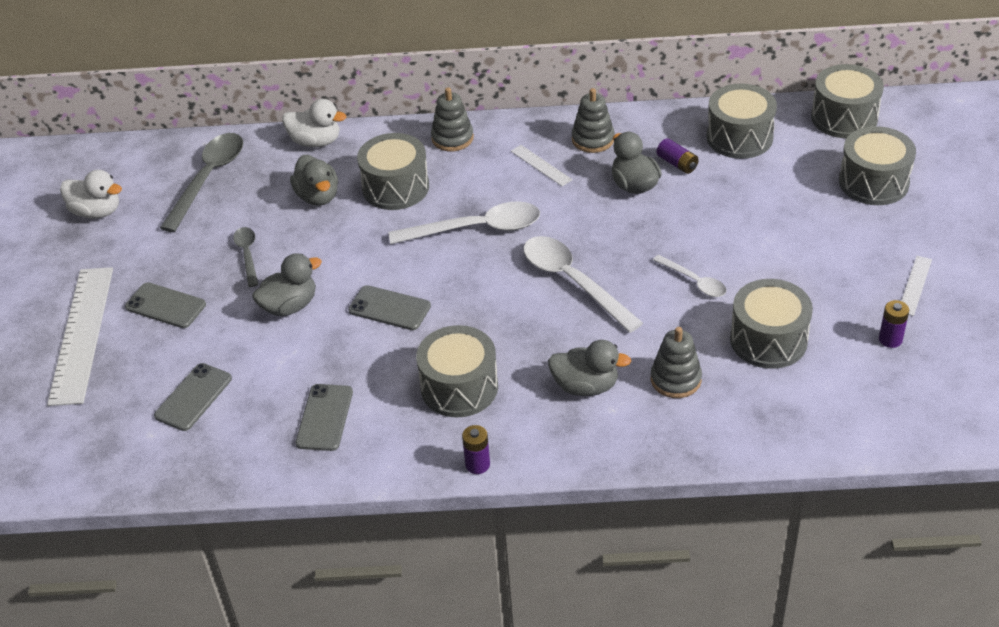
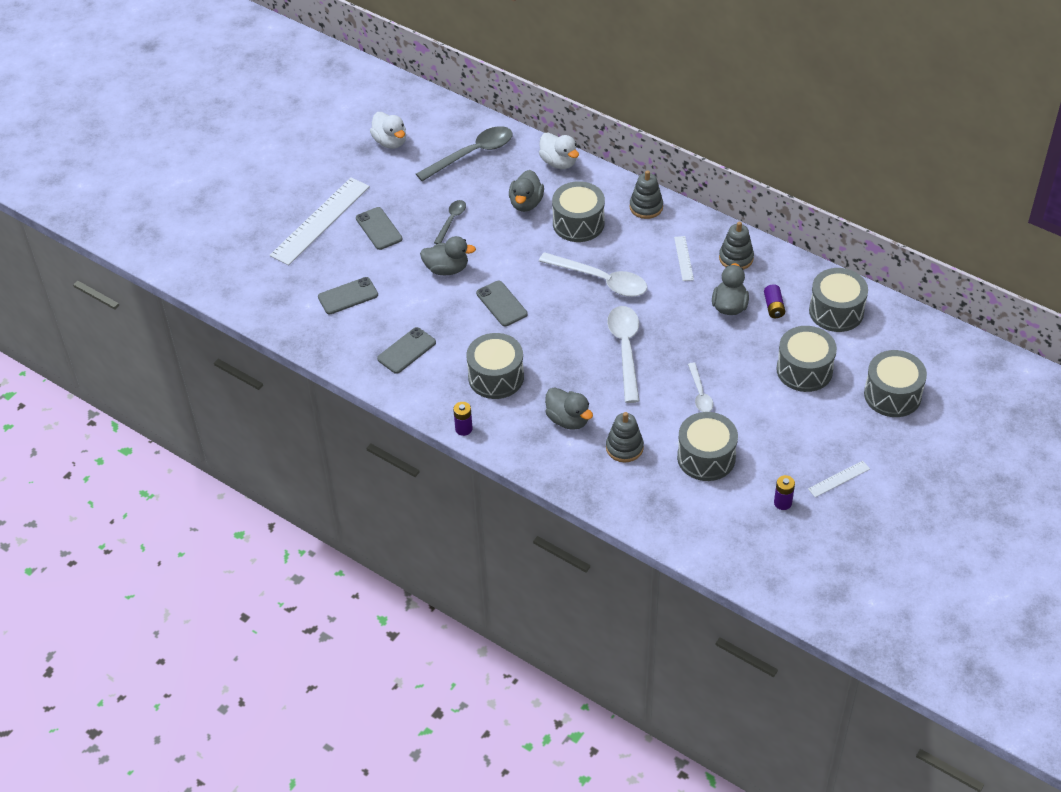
camera: 35 degrees right, 5 degrees up
(844, 117) = (926, 337): grey drum -> grey drum (804, 370)

